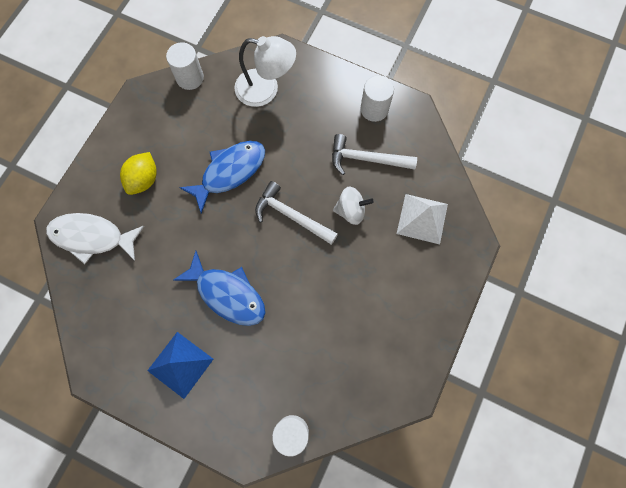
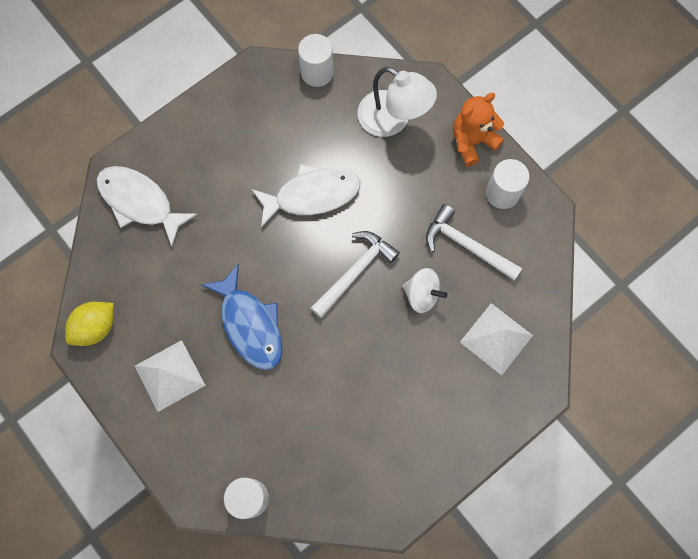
camera: 25 degrees right, 0 degrees up
(144, 180) = (219, 164): yellow lemon -> yellow lemon (95, 327)
(180, 364) = (170, 375): blue pyramid -> white pyramid
(230, 172) = (312, 195): blue fish -> white fish
(291, 216) = (355, 271): white hammer -> white hammer turned 75 degrees clockwise
(333, 81) = (472, 141): none -> orange teddy bear

